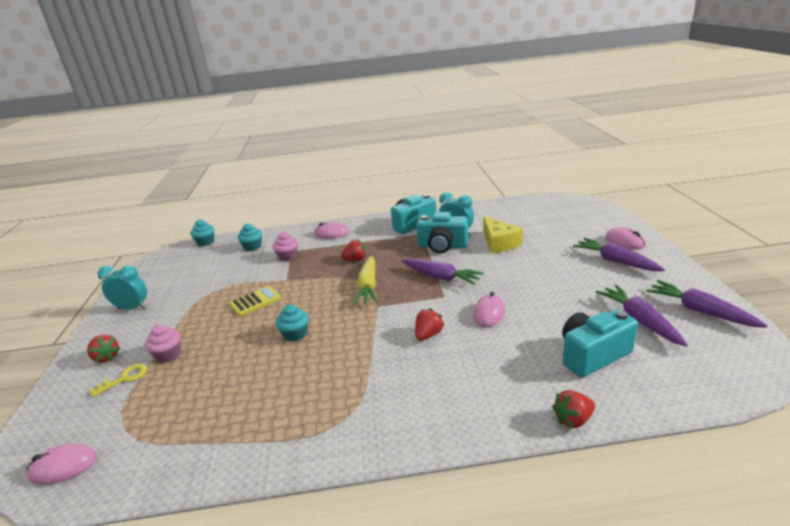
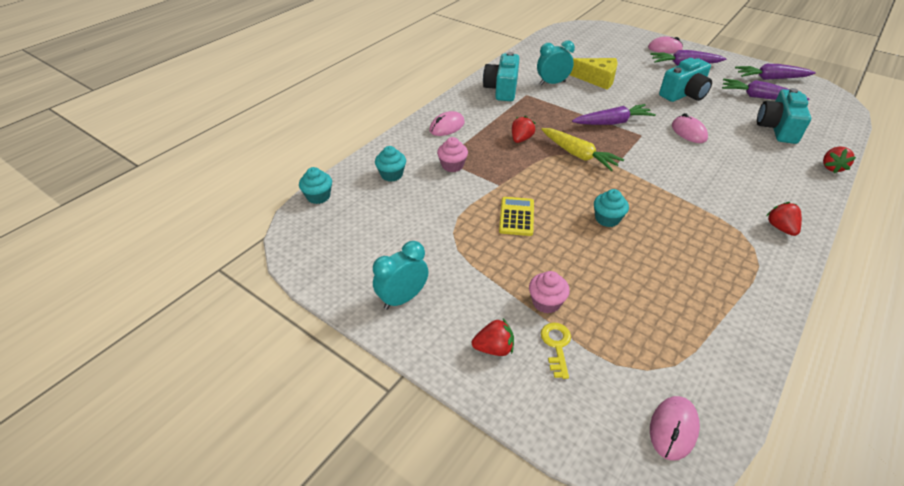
camera: 50 degrees left, 15 degrees up
(428, 335) = (686, 165): red strawberry -> red strawberry (780, 228)
(442, 246) = (564, 98): turquoise camera -> turquoise camera (684, 94)

